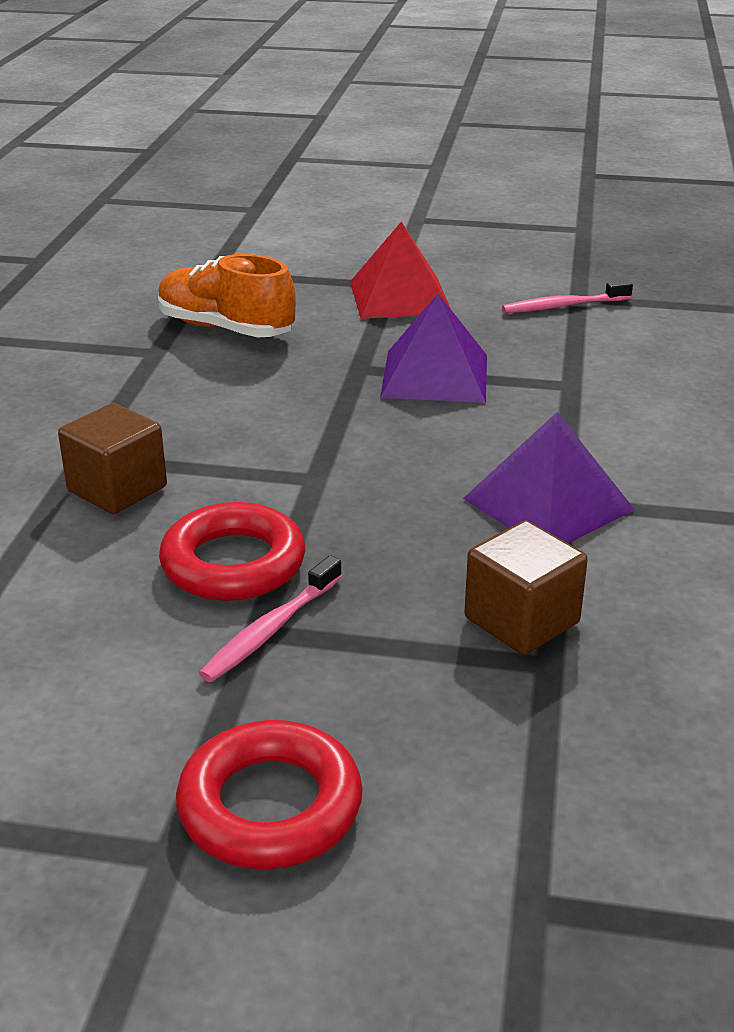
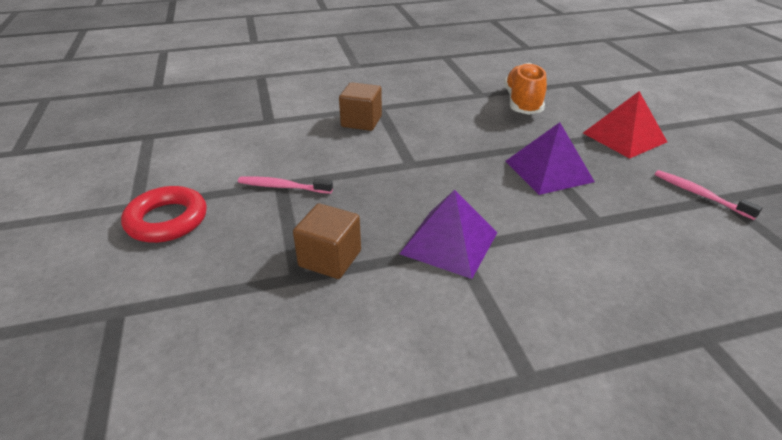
camera: 65 degrees right, 5 degrees up
(233, 563) = (326, 163): red ring -> none

